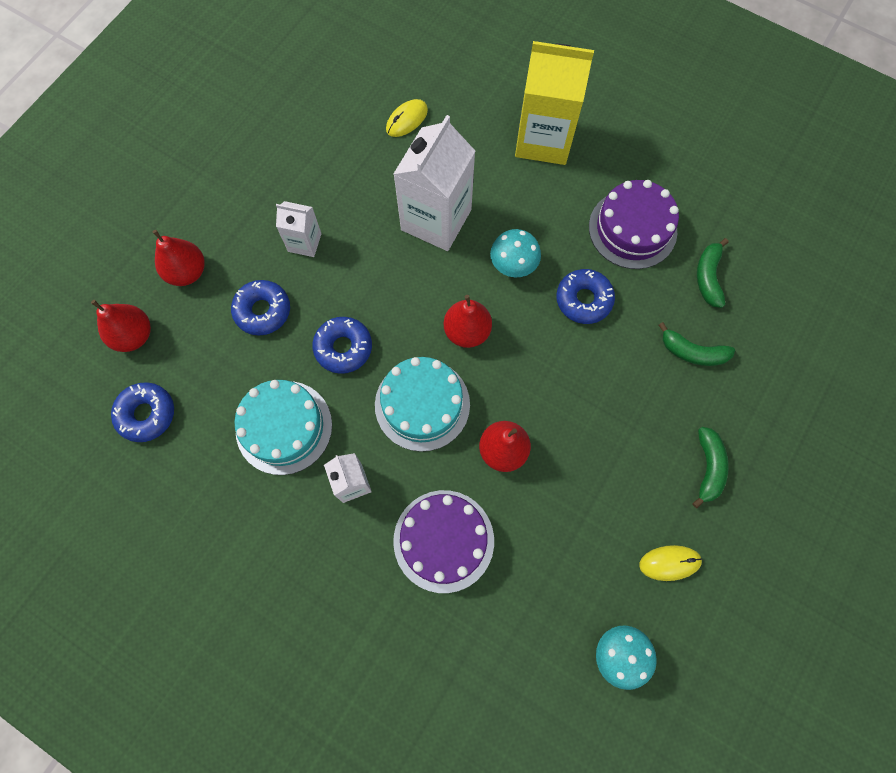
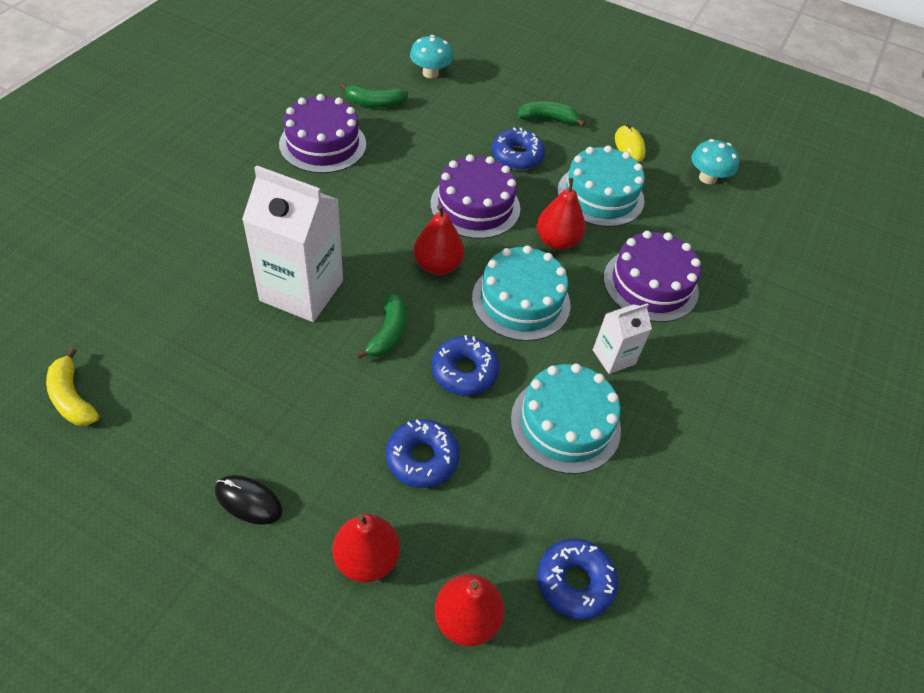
camera: 100 degrees left, 20 degrees down
(241, 196) = (248, 501): none -> black mouse
(304, 242) = (325, 419): white carton -> none
(336, 81) = (72, 398): none -> yellow banana
(406, 120) = (155, 319): yellow mouse -> none
(513, 264) = (360, 228): turquoise mushroom -> turquoise mushroom (430, 73)
(543, 139) = (207, 200): yellow carton -> none
(551, 372) = (475, 206): none -> purple cake
(577, 510) = (600, 195): none -> turquoise cake
(583, 300) = (399, 180): blue donut -> blue donut (517, 156)
(692, 352) = (447, 118): green banana -> green banana (388, 333)

